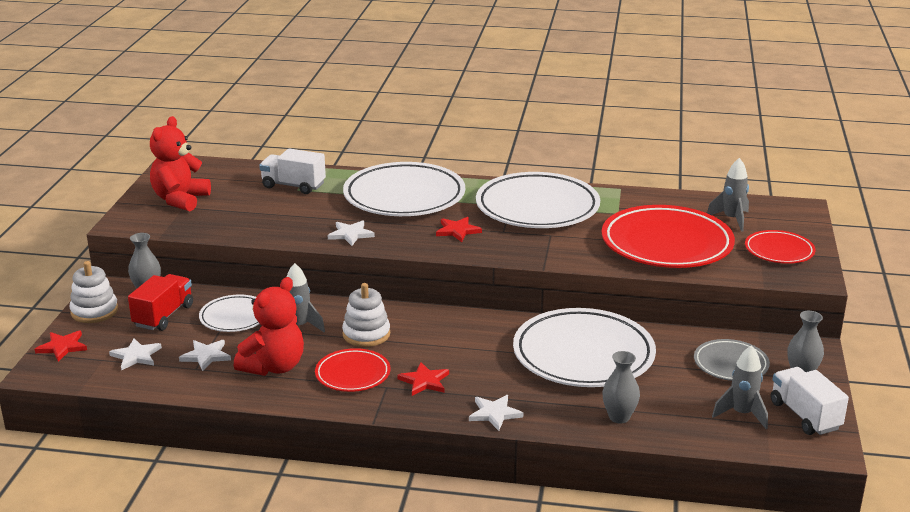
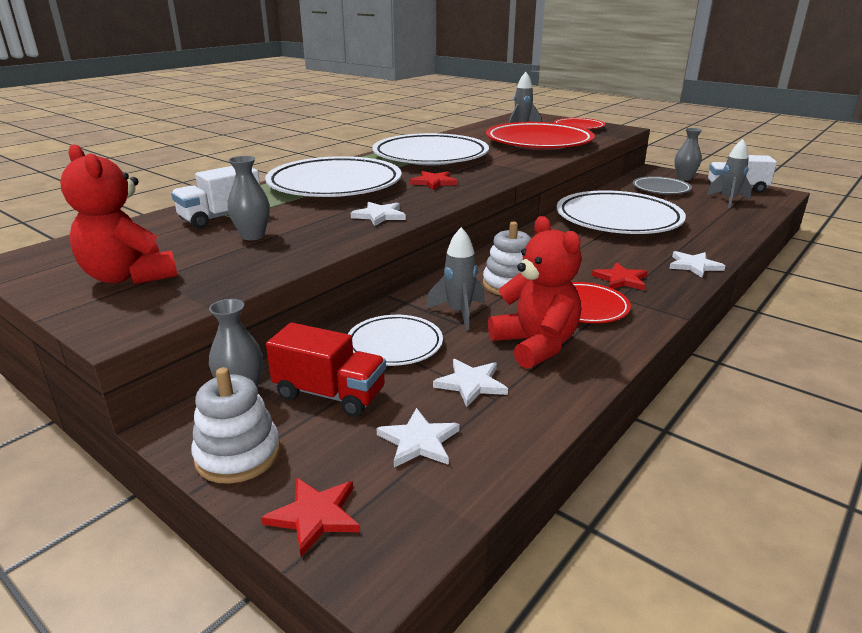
camera: 60 degrees left, 0 degrees up
(163, 316) = (330, 394): red truck -> red truck turned 150 degrees clockwise
(619, 417) = (718, 230): grey vase -> grey vase (253, 236)

